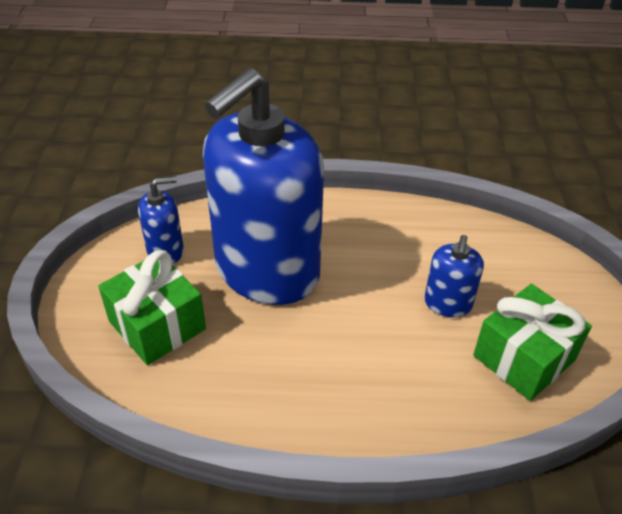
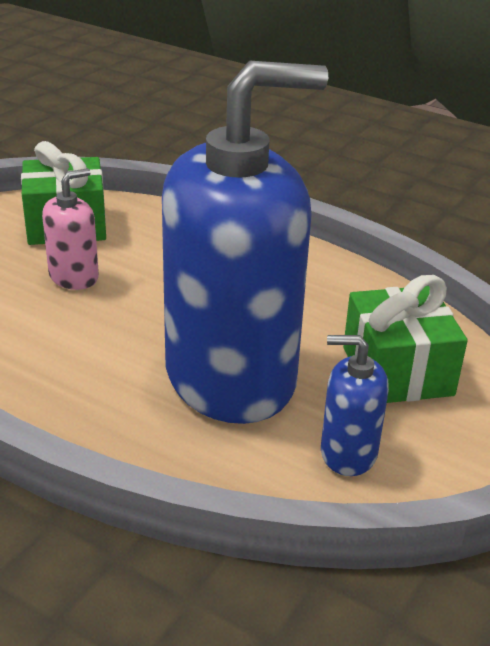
camera: 150 degrees left, 10 degrees down
(447, 303) = (74, 277): blue soap dispenser -> pink soap dispenser

